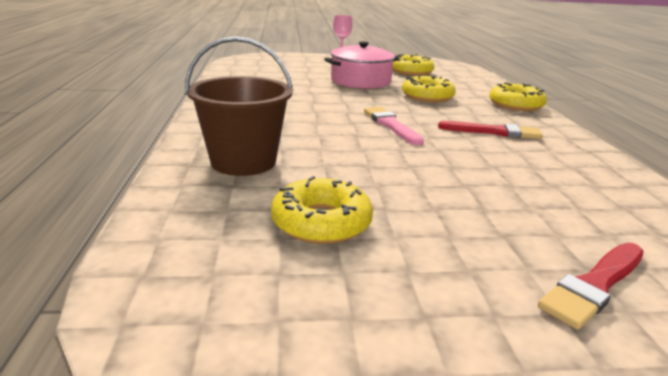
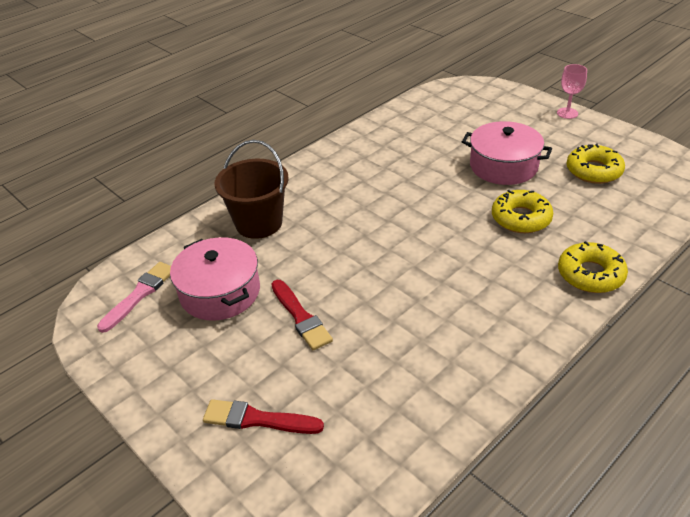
camera: 55 degrees right, 15 degrees up
(321, 222) = (220, 292): yellow donut -> pink pot
(391, 125) = (410, 238): pink brush -> pink brush (139, 294)
(494, 132) = (477, 292): red brush -> red brush (300, 317)

